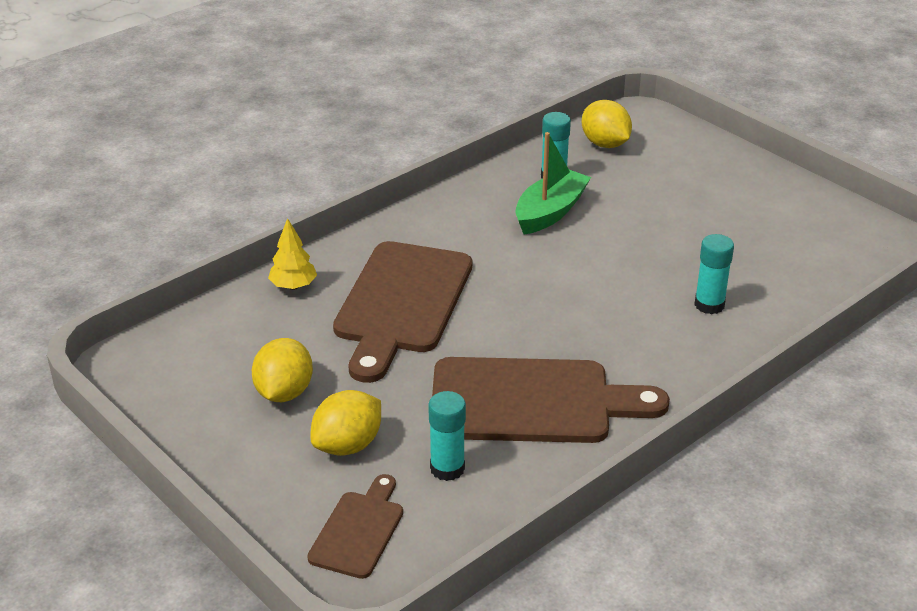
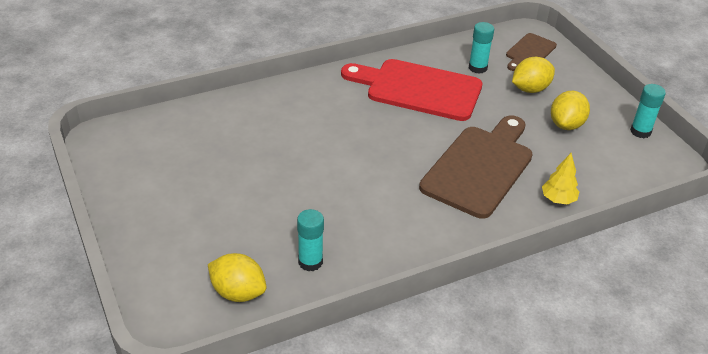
camera: 165 degrees left, 5 degrees up
(531, 402) = (418, 89): brown cutting board -> red cutting board
(550, 212) = (335, 222): green boat -> none
(605, 144) = (238, 292): yellow lemon -> yellow lemon turned 45 degrees counterclockwise
(709, 305) = (271, 121): turquoise glue stick -> turquoise glue stick (640, 131)

